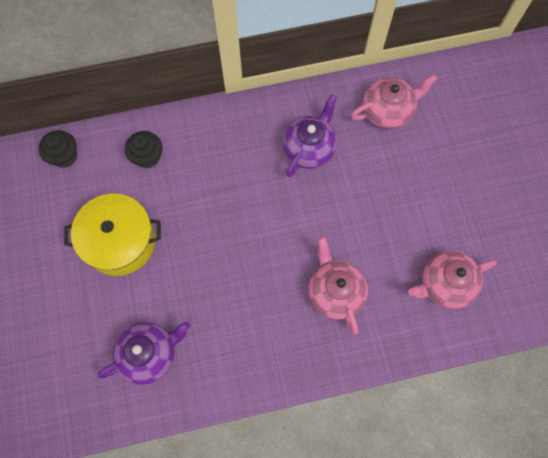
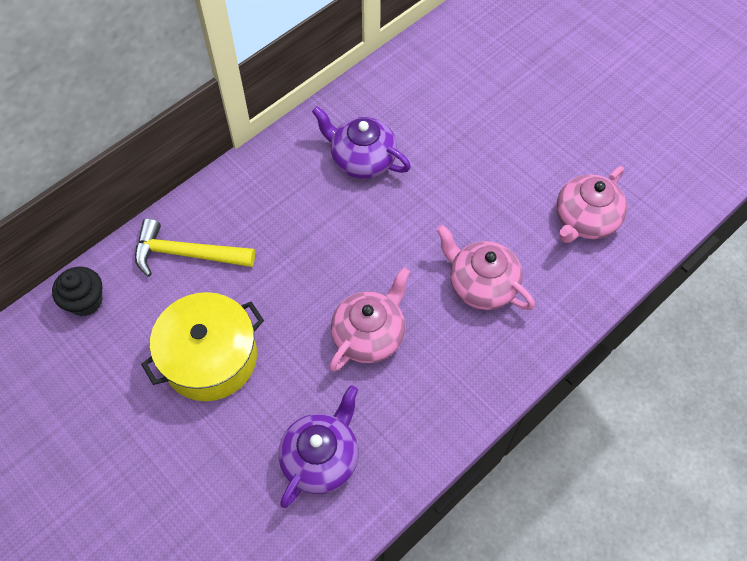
camera: 30 degrees left, 10 degrees down
(147, 157) = (187, 254): black cupcake -> yellow hammer
(309, 148) = (362, 159): purple teapot -> purple teapot turned 60 degrees counterclockwise
(388, 111) = (419, 87): pink teapot -> pink teapot (369, 335)

